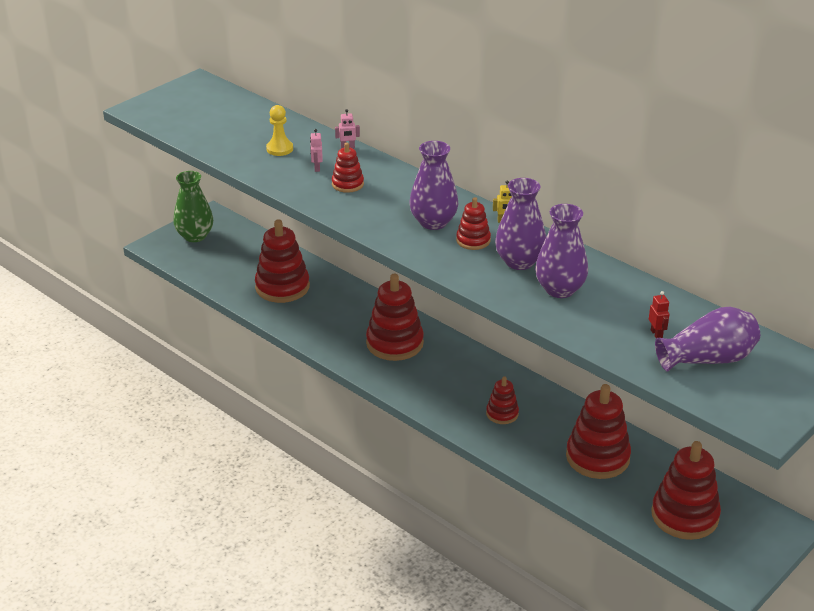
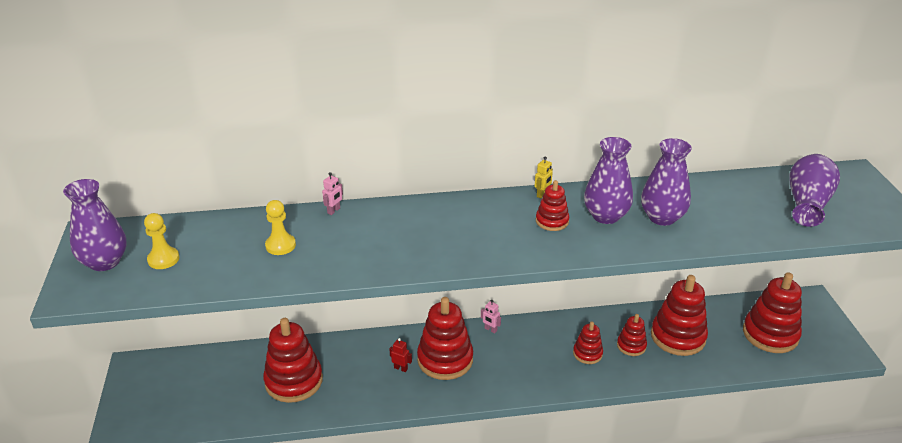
camera: 50 degrees left, 0 degrees up
(195, 236) = (146, 394): green vase -> none
(208, 118) = (163, 259): none -> yellow pawn
(317, 168) = (341, 241): pink robot -> pink robot (490, 330)
(347, 184) = (389, 238): red stacking toy -> red stacking toy (631, 346)
(433, 222) = (503, 226): purple vase -> purple vase (104, 262)
(656, 334) = (758, 208): red robot -> red robot (401, 368)

